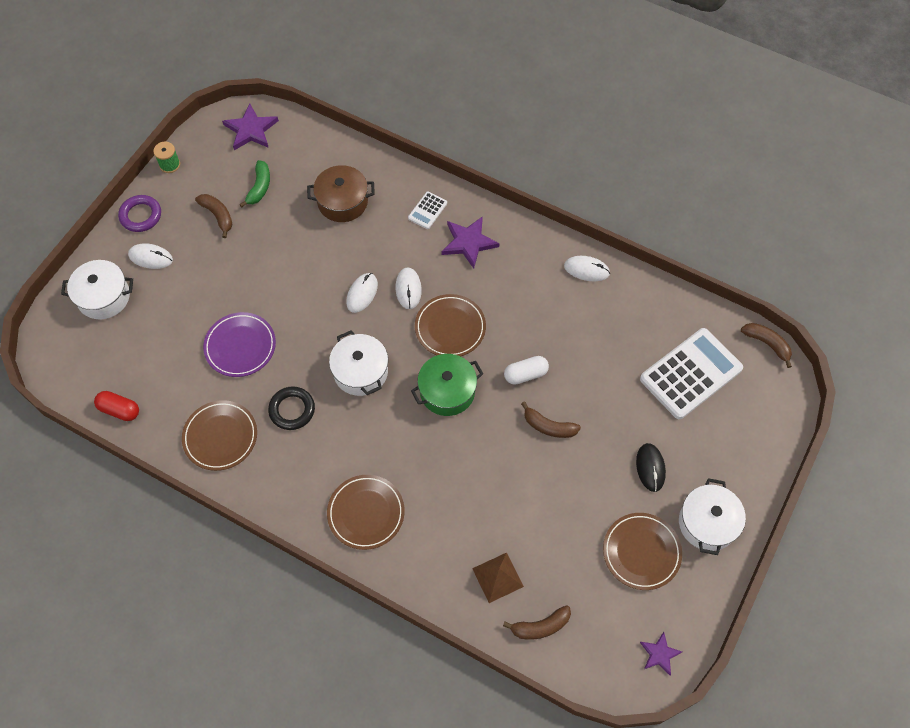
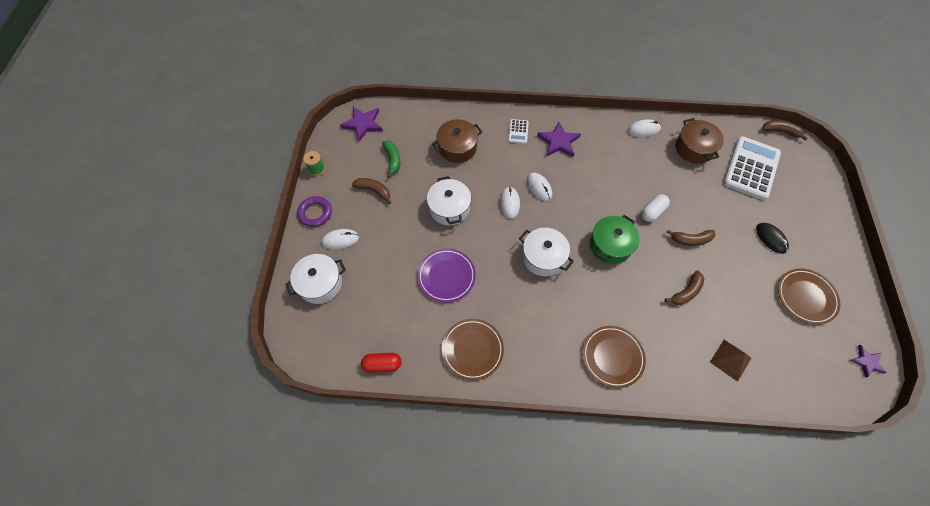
camera: 25 degrees left, 0 degrees up
(292, 410) = (512, 306): black ring -> none
(450, 328) = (583, 202): brown plate -> none
(540, 626) = (781, 381): brown banana -> brown banana (686, 292)
(634, 319) = (694, 148): none -> brown pot
(707, 523) = (829, 259): white pot -> white pot (449, 208)

